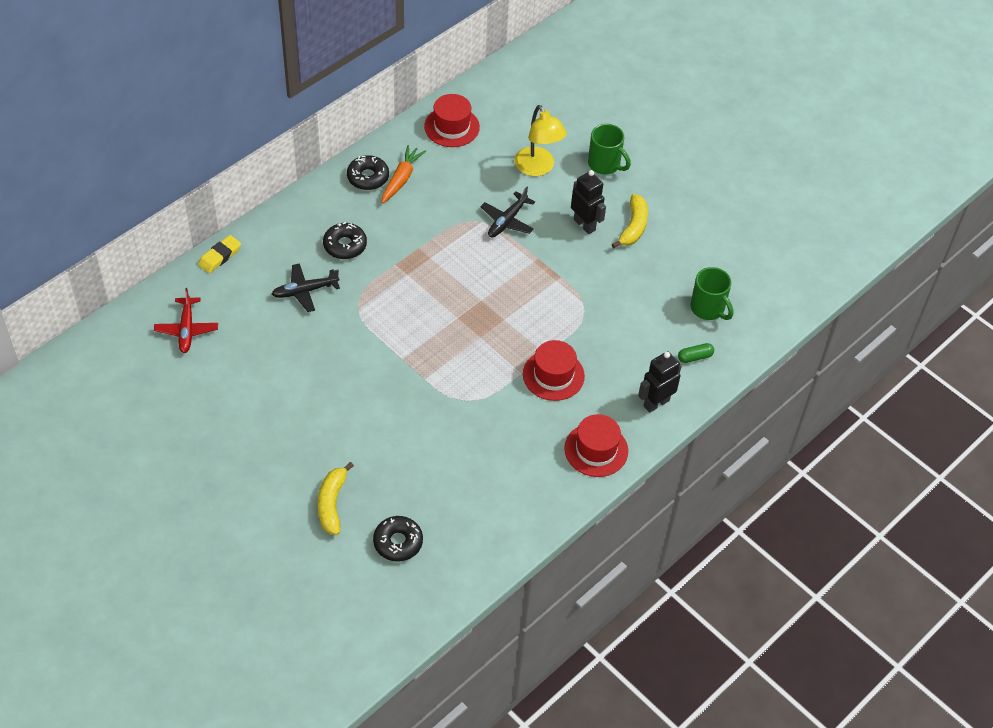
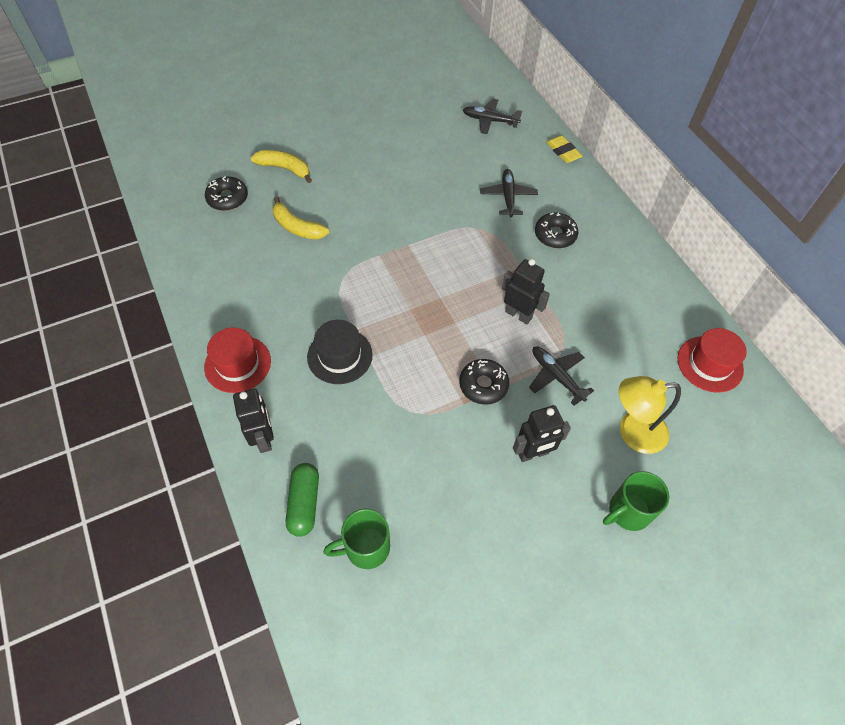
camera: 110 degrees right, 5 degrees up
(186, 329) = (490, 120): red plane -> black plane
(368, 177) = (642, 272): black donut -> black donut (483, 385)
(401, 179) = (635, 299): orange carrot -> none
(453, 257) = (518, 314): none -> black robot
(553, 375) = (340, 356): red hat -> black hat
(633, 227) = (517, 508): yellow banana -> yellow banana (297, 227)
(695, 357) = (304, 503): green capsule -> green capsule, size x1.60

